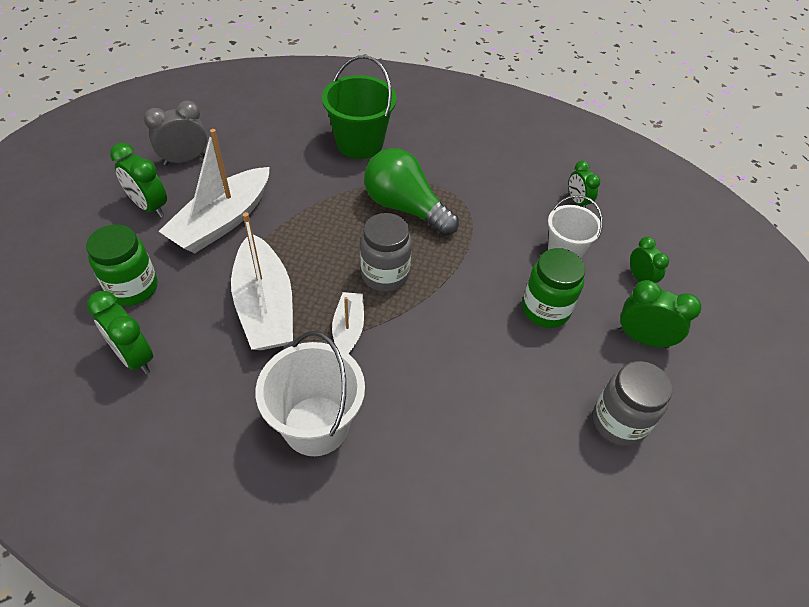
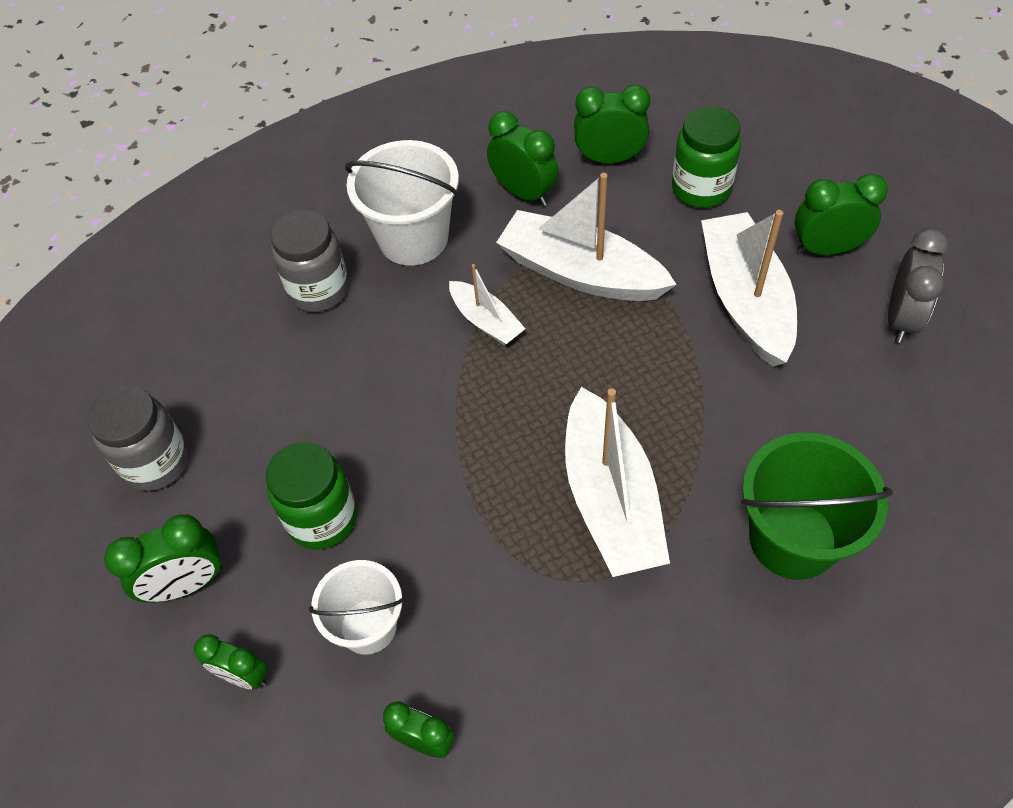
camera: 140 degrees right, 5 degrees up
(212, 387) = (523, 193): none -> green clock
(385, 275) = (523, 398): grey jar -> grey jar (319, 290)
(405, 207) = (611, 499): green light bulb -> white boat

